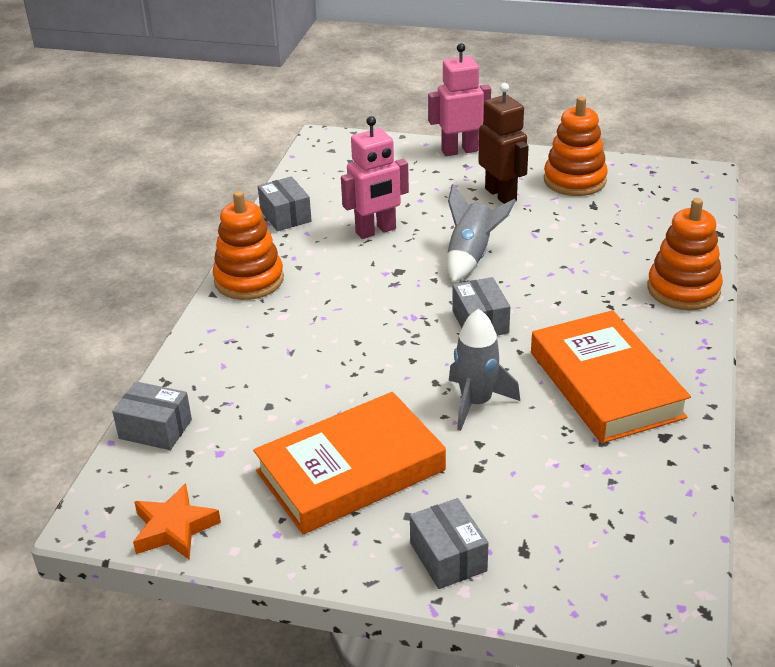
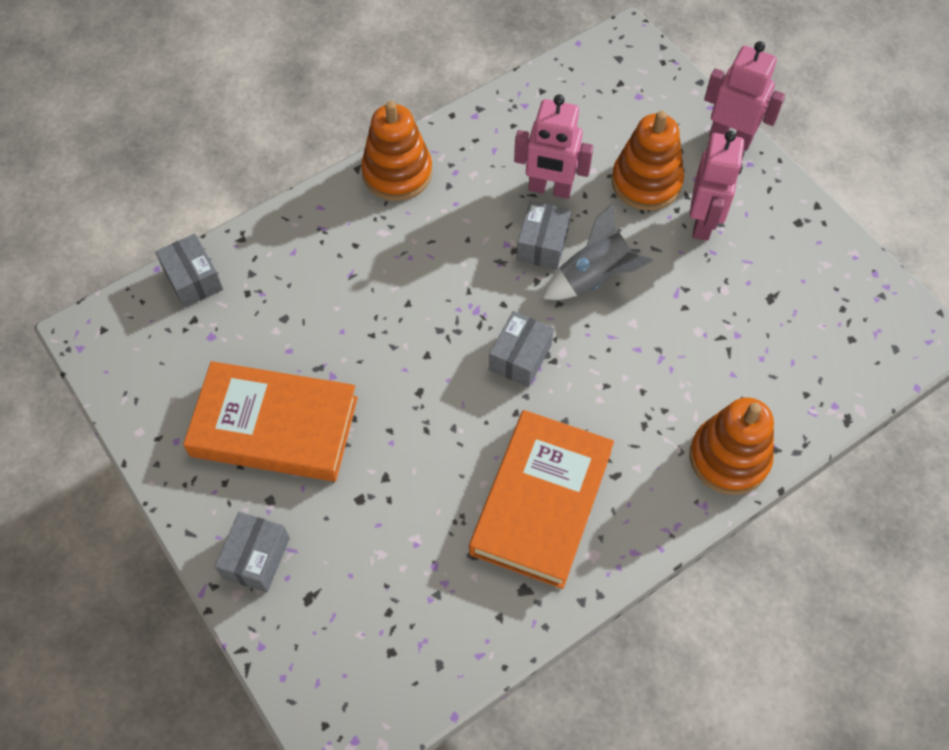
camera: 40 degrees right, 25 degrees up
(174, 528) = (122, 381): orange star -> none
(285, 216) = (497, 117): grey box -> grey box (542, 244)
(476, 403) = (425, 437): grey rocket -> none
(501, 195) = (703, 222): brown robot -> pink robot
(574, 180) = (792, 253): orange stacking toy -> orange stacking toy (646, 182)

